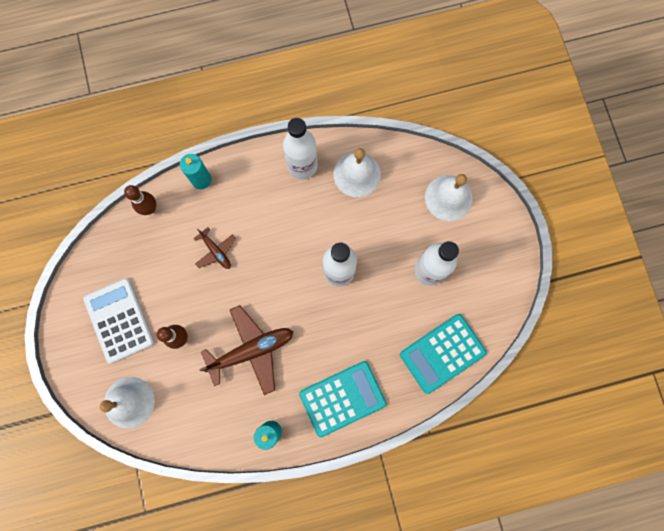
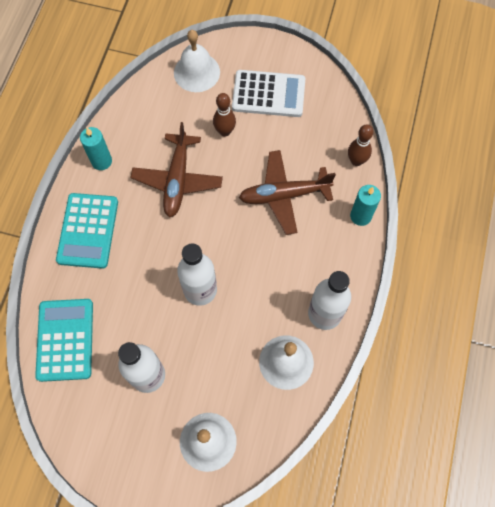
camera: 120 degrees right, 10 degrees down
(216, 251) = (284, 195): brown plane -> brown plane, size x1.87

